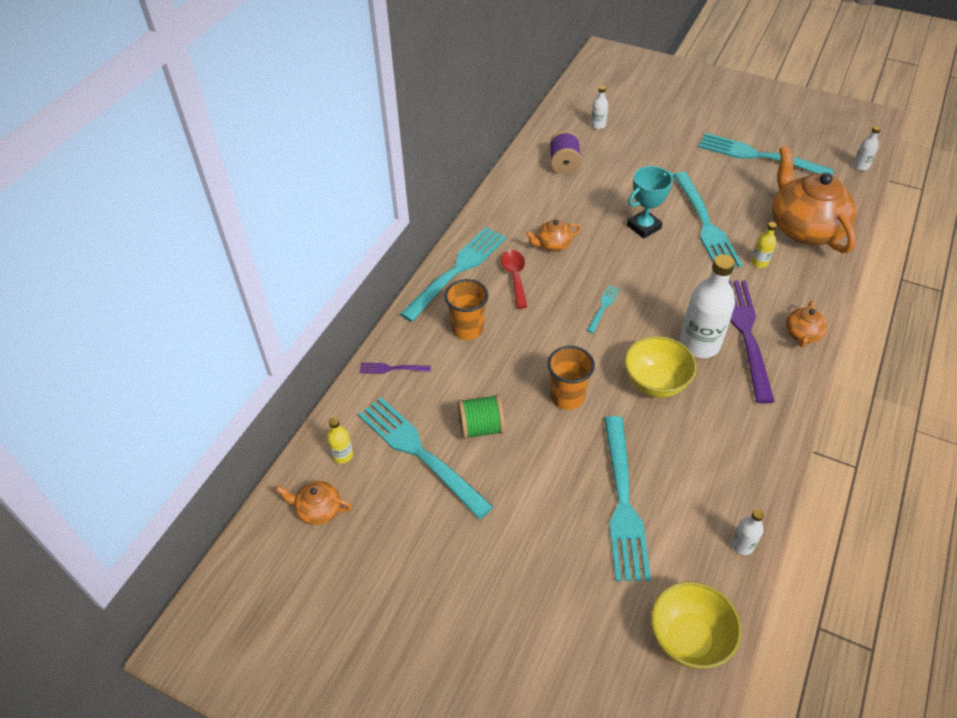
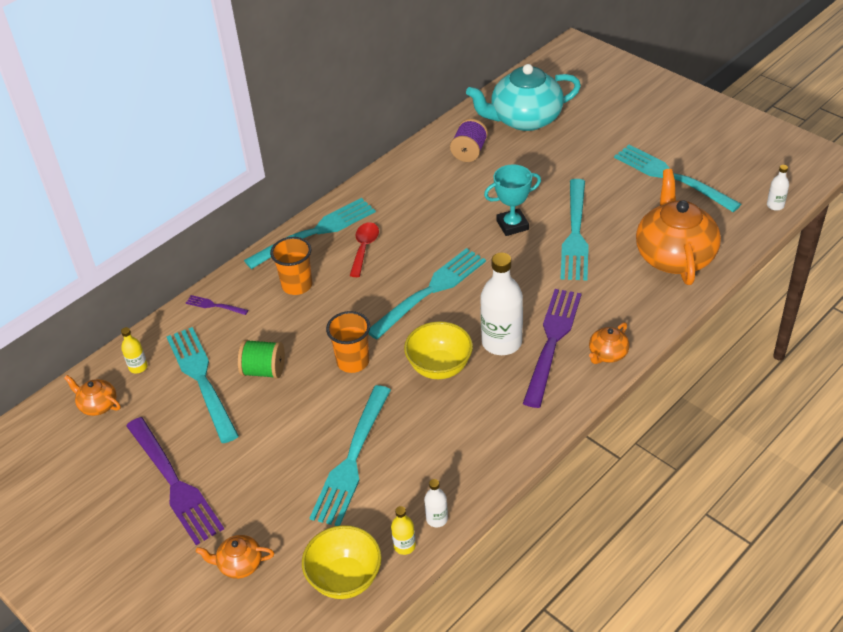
camera: 20 degrees right, 5 degrees down
(449, 578) = (174, 483): none -> purple fork
(553, 244) = (416, 225): orange teapot -> orange teapot (239, 564)
(598, 125) = (524, 119): white bottle -> turquoise teapot
(603, 307) = (430, 291): turquoise fork -> turquoise fork, size x2.29
(759, 262) = (607, 279): yellow bottle -> yellow bottle (404, 546)

